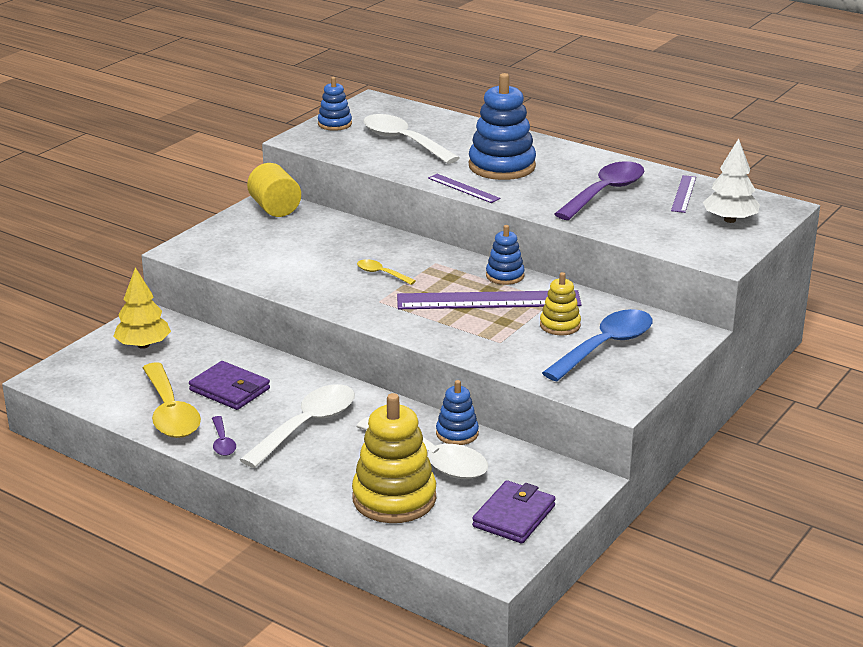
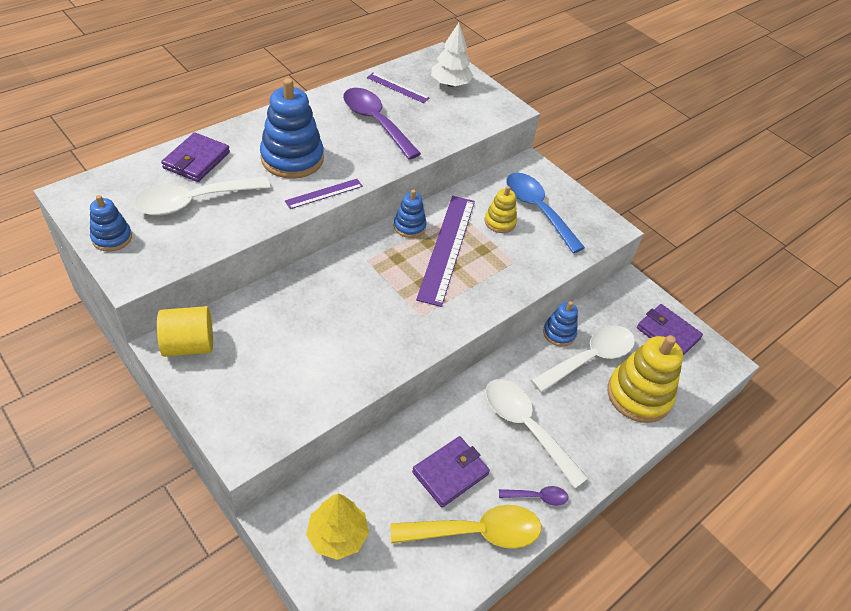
camera: 80 degrees left, 20 degrees up
(381, 274) = (372, 300): yellow spoon -> none
(459, 131) = (196, 160): none -> purple wallet

